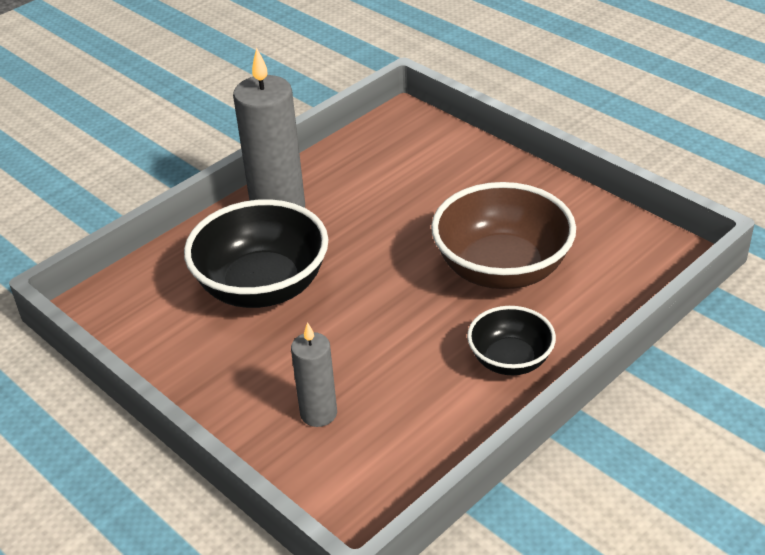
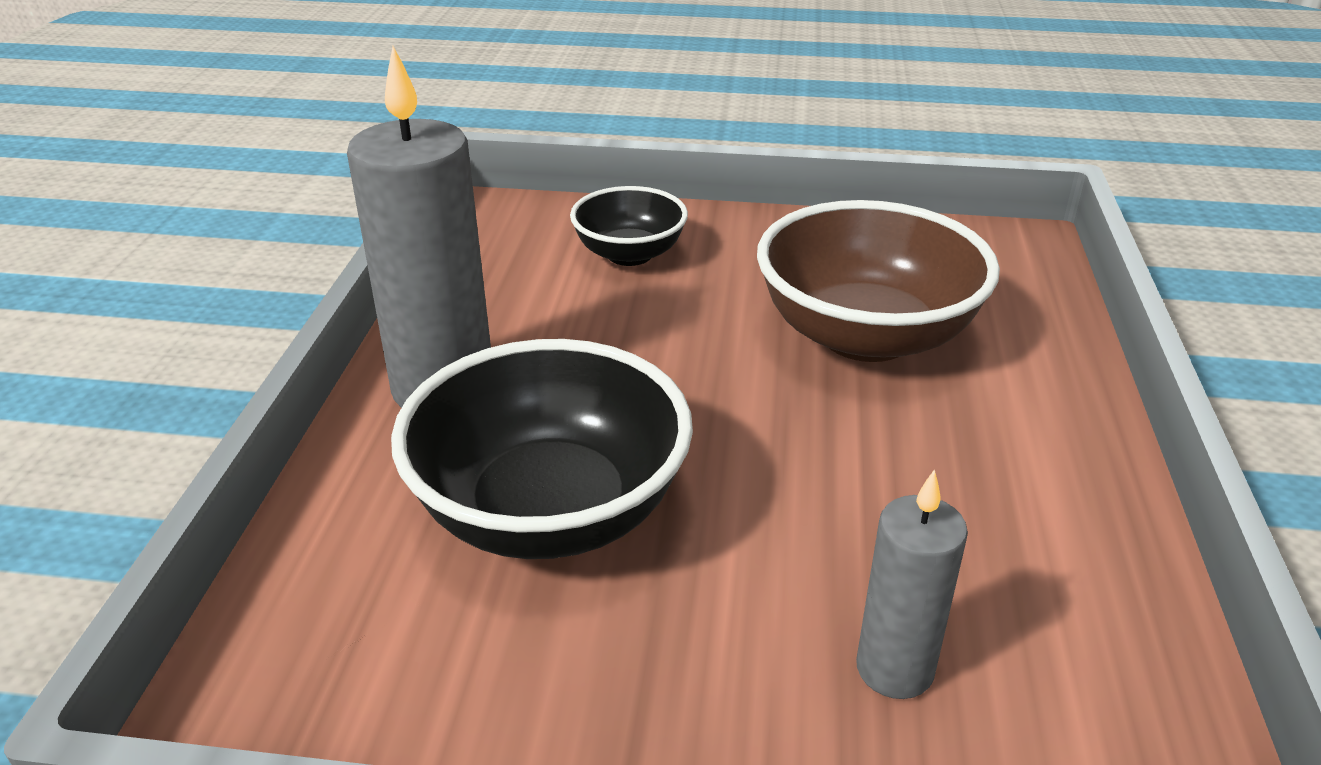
camera: 40 degrees left, 5 degrees down
(510, 360) = (1035, 441): black bowl -> black bowl (629, 254)

